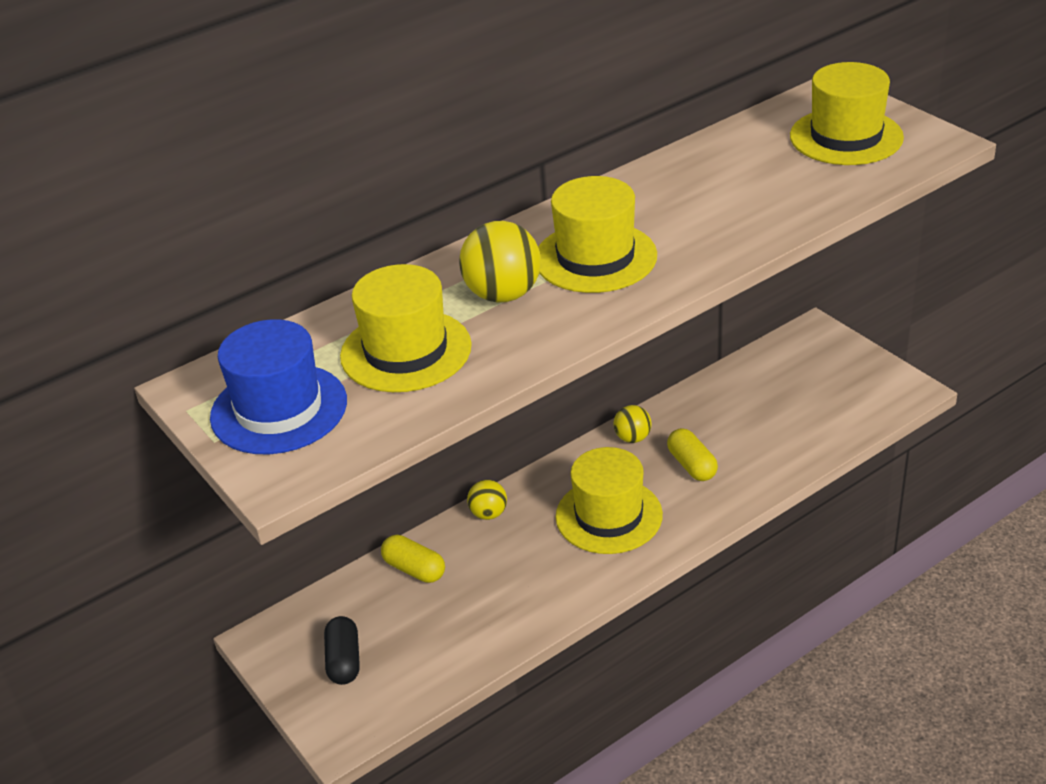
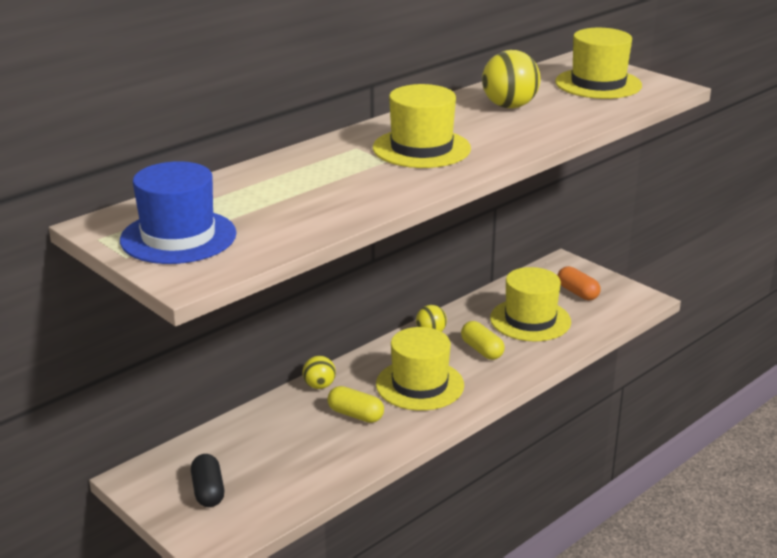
camera: 10 degrees left, 10 degrees down
(406, 351) = (279, 202): yellow hat -> yellow hat (530, 320)
(414, 569) = (261, 425): yellow capsule -> yellow capsule (355, 415)
(503, 295) = (352, 169): yellow ball -> yellow ball (509, 106)
(825, 378) = (577, 292): none -> orange capsule

